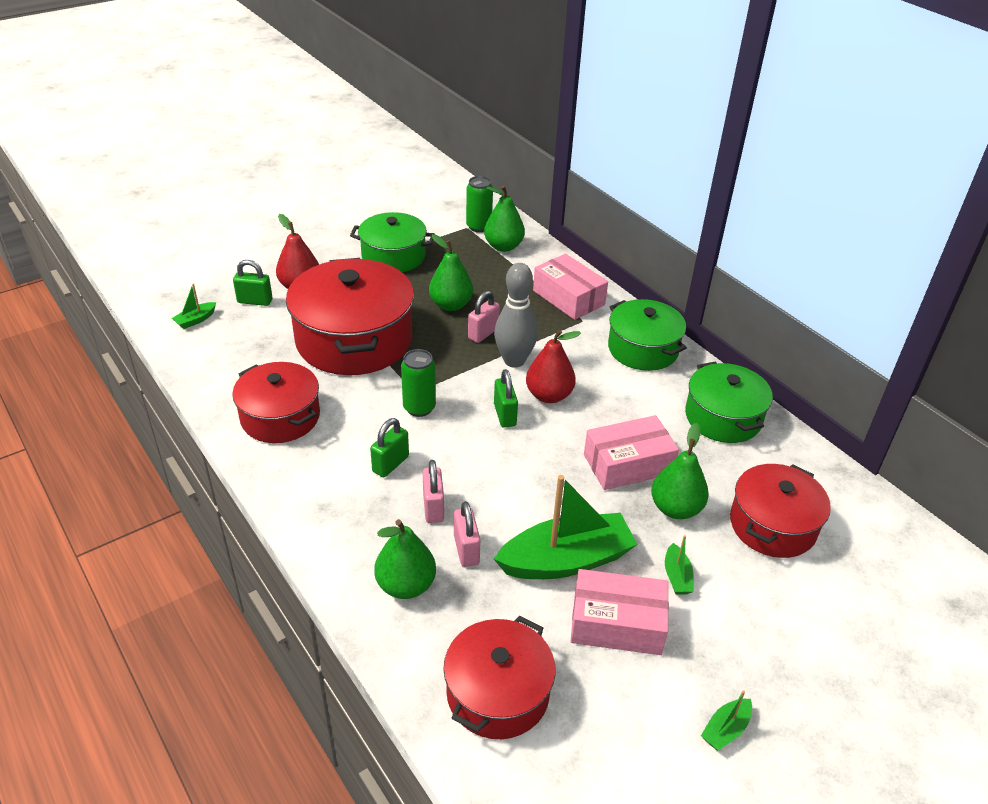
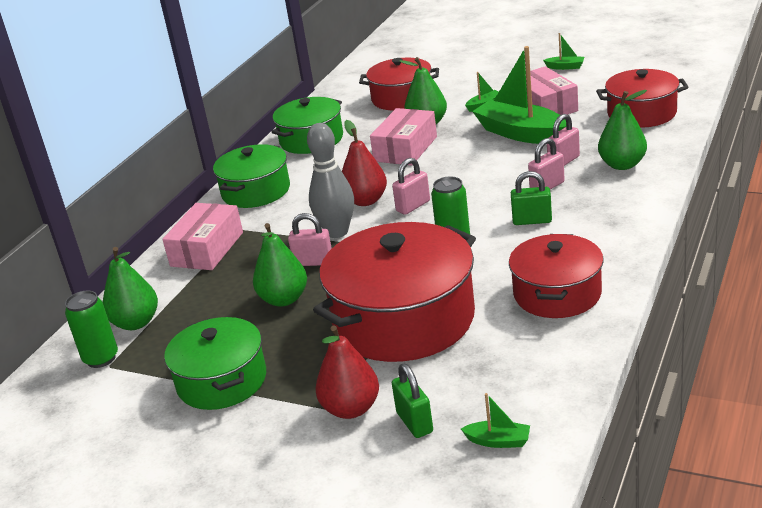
camera: 115 degrees left, 10 degrees down
(505, 415) = (413, 206): green padlock -> pink padlock
(628, 464) = (405, 149): pink box -> pink box turned 75 degrees clockwise

